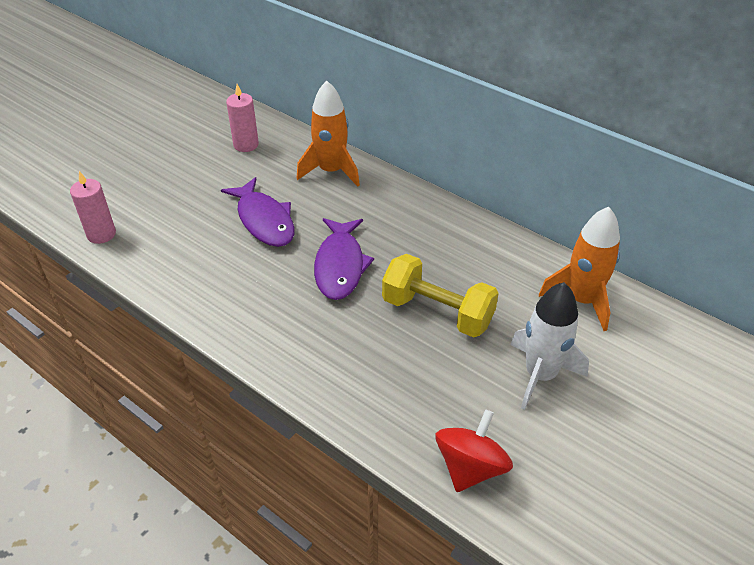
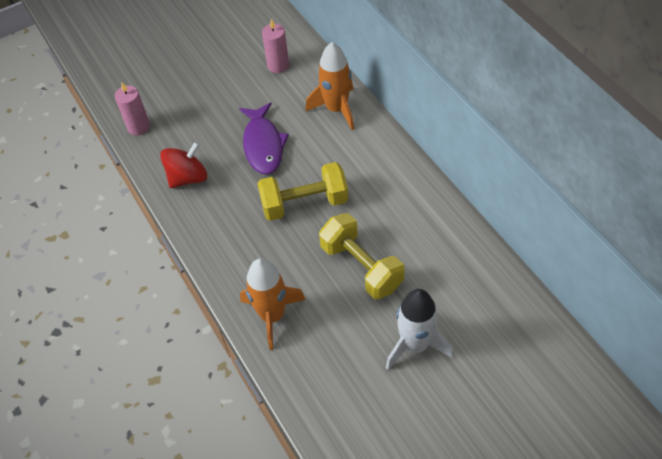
camera: 25 degrees right, 10 degrees up
(340, 266) = (304, 203): purple fish -> yellow dumbbell
(470, 467) = (324, 402): red spinning top -> red spinning top (188, 178)
(581, 300) = (485, 289): orange rocket -> orange rocket (272, 315)

